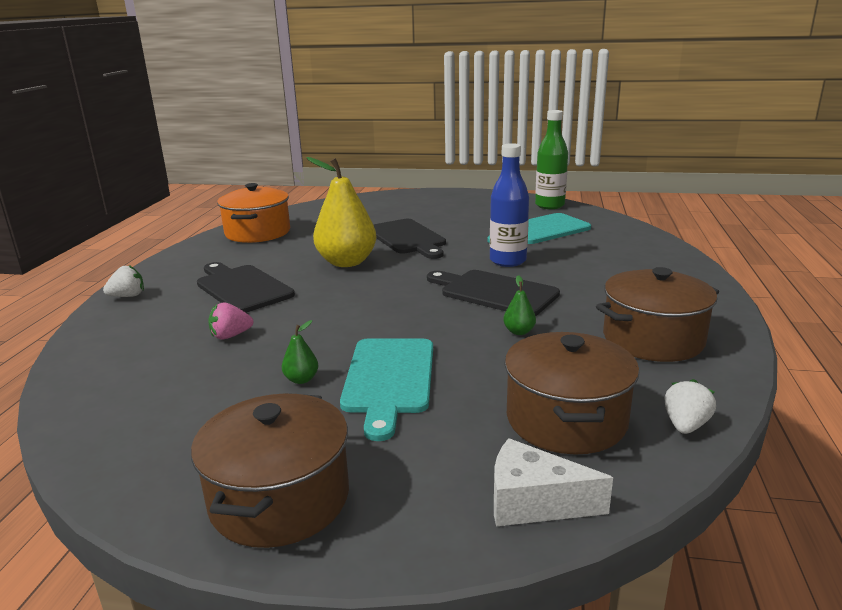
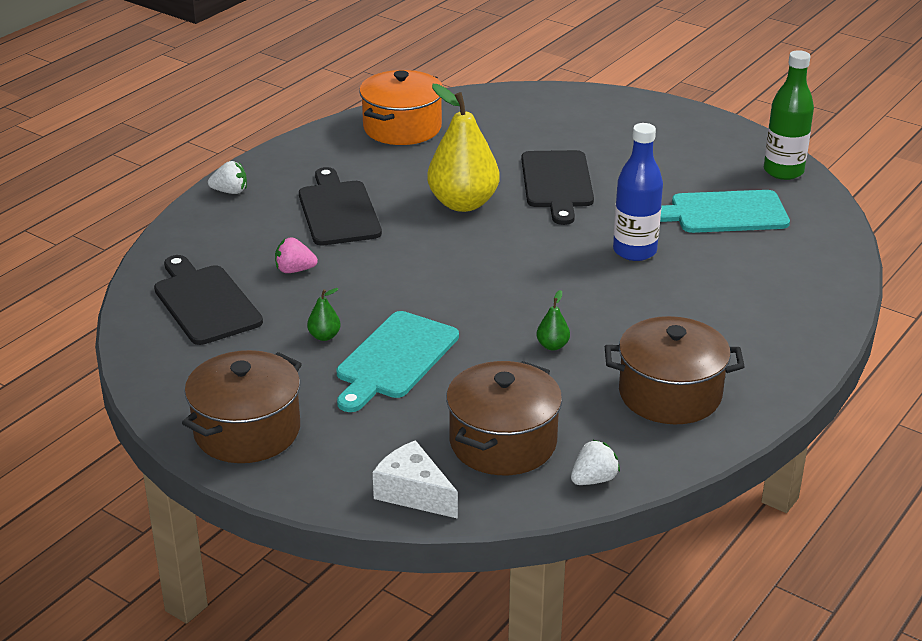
camera: 25 degrees right, 10 degrees up
(494, 292) = (576, 291): black cutting board -> black cutting board (205, 302)

